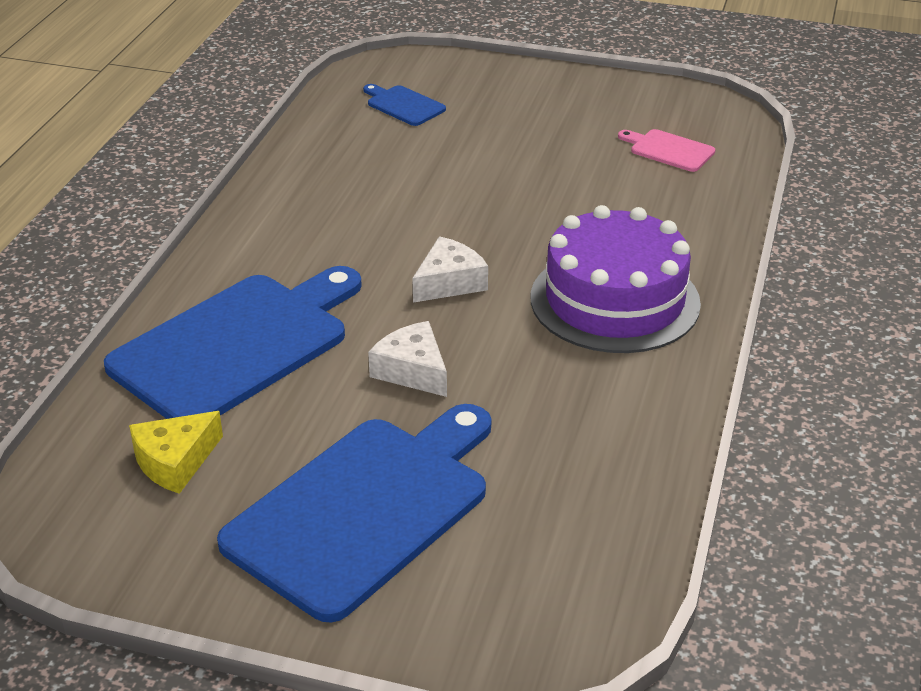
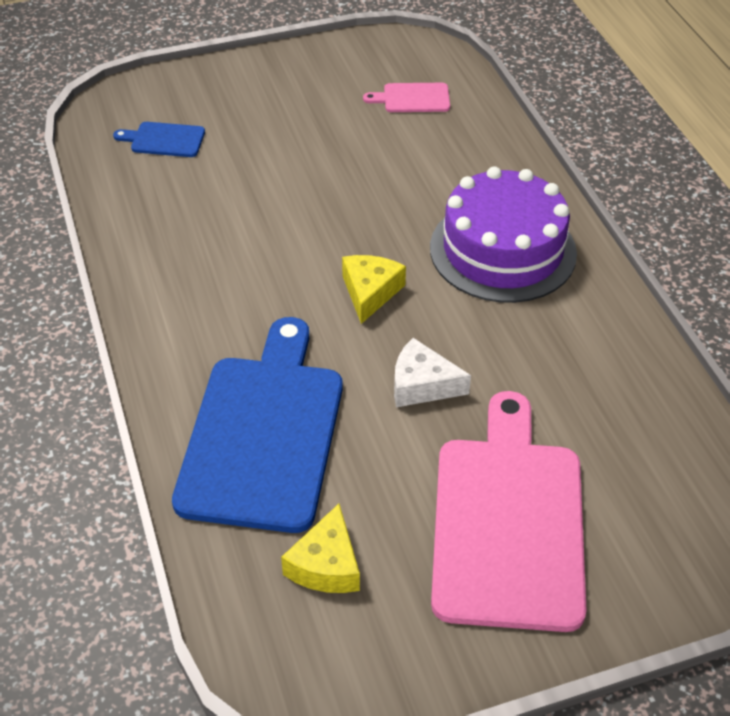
camera: 35 degrees left, 10 degrees up
(364, 509) = (508, 522): blue cutting board -> pink cutting board
(449, 282) = (370, 292): white cheese -> yellow cheese

